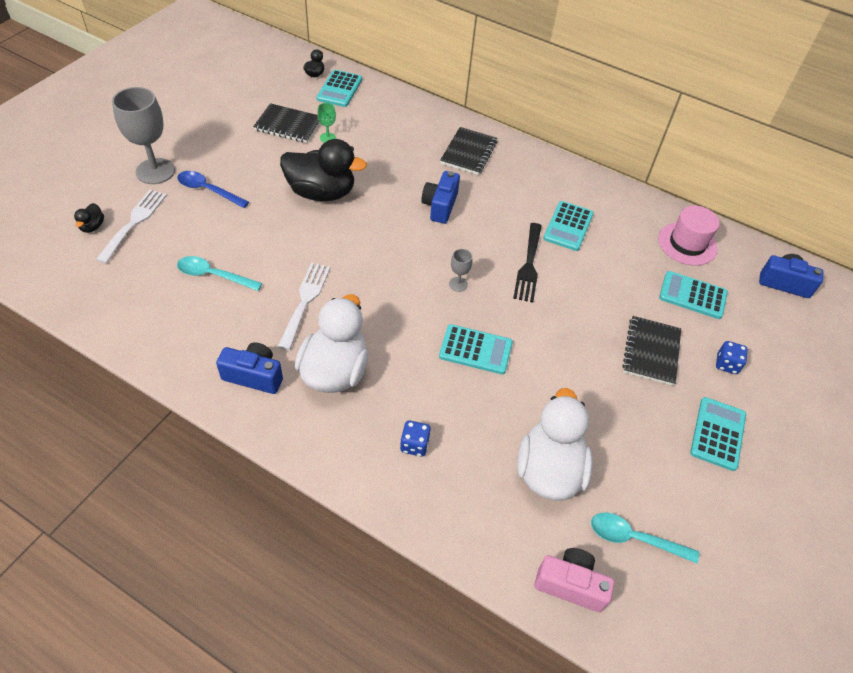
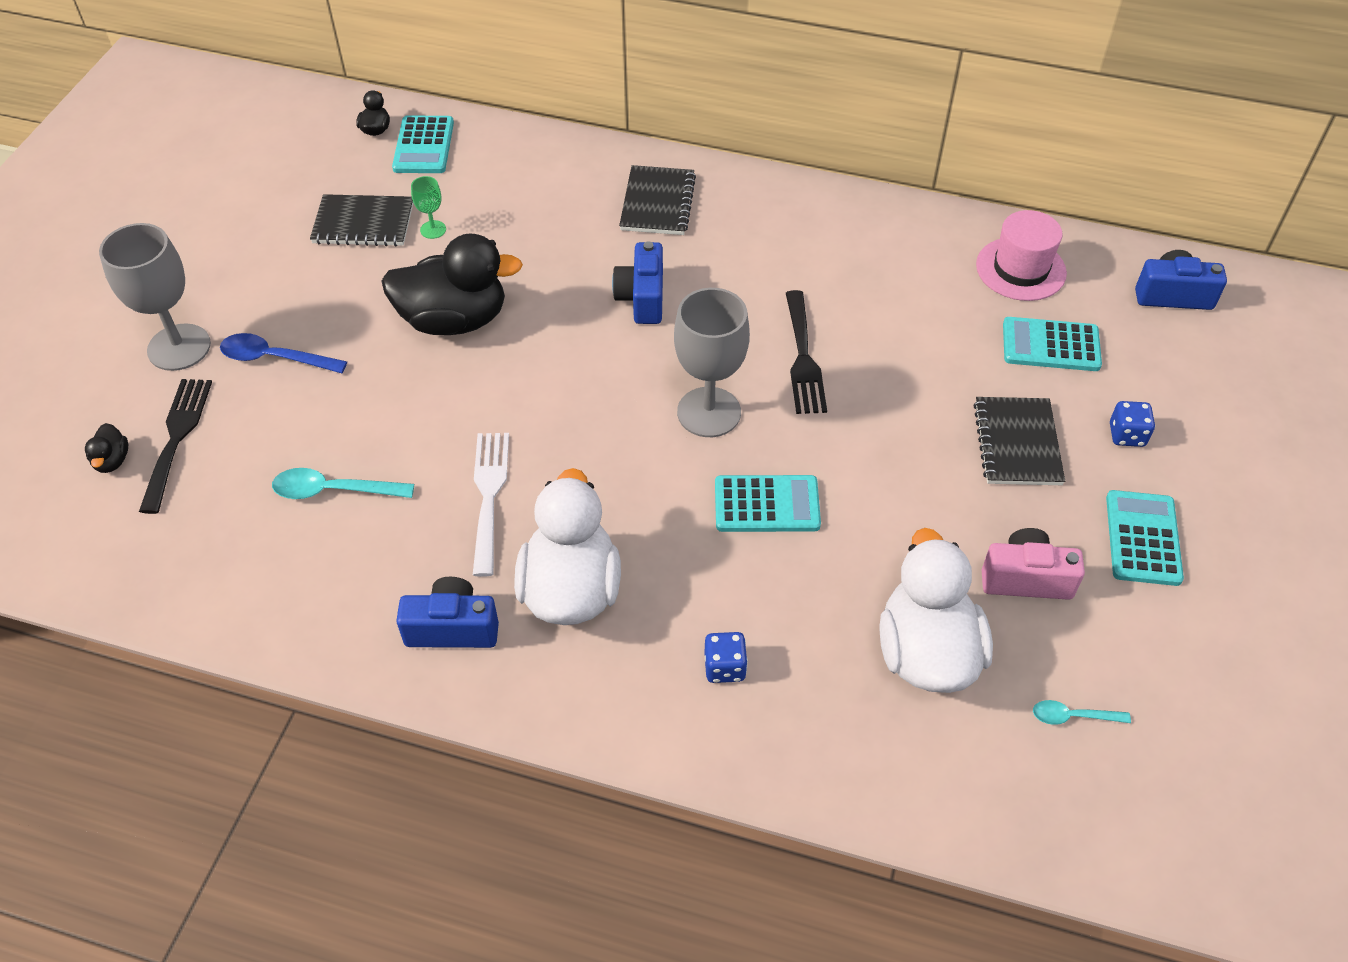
camera: 10 degrees left, 0 degrees up
(134, 222) = (177, 437): white fork -> black fork
(458, 284) = (709, 412): grey goblet -> grey goblet, size x2.21
(568, 226) = (842, 284): turquoise calculator -> none
(570, 584) = (1005, 804): pink camera -> pink camera (1025, 578)
(634, 538) = (1072, 716): turquoise spoon -> turquoise spoon, size x0.61

